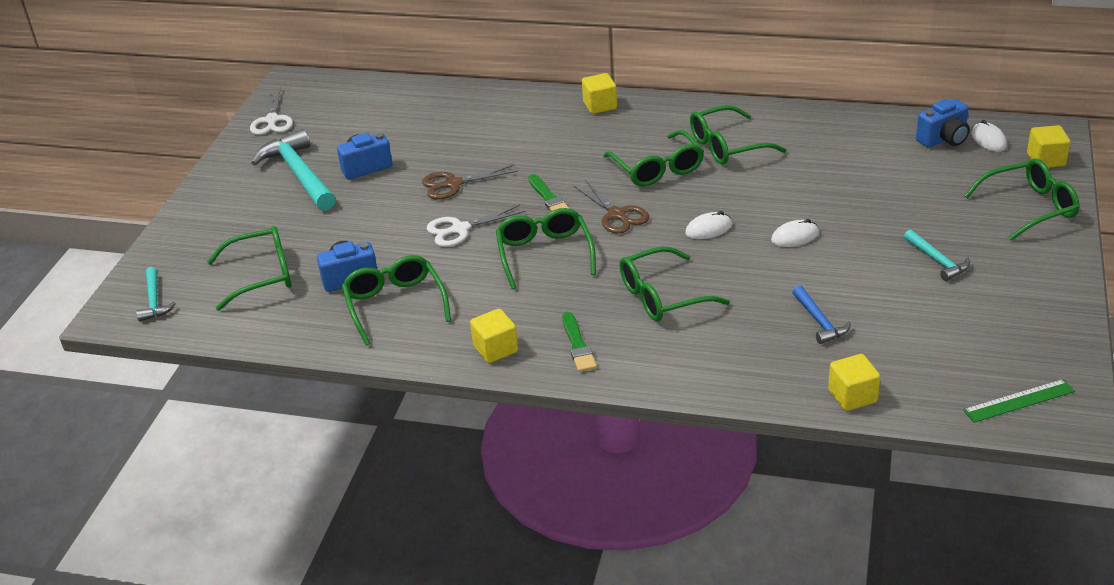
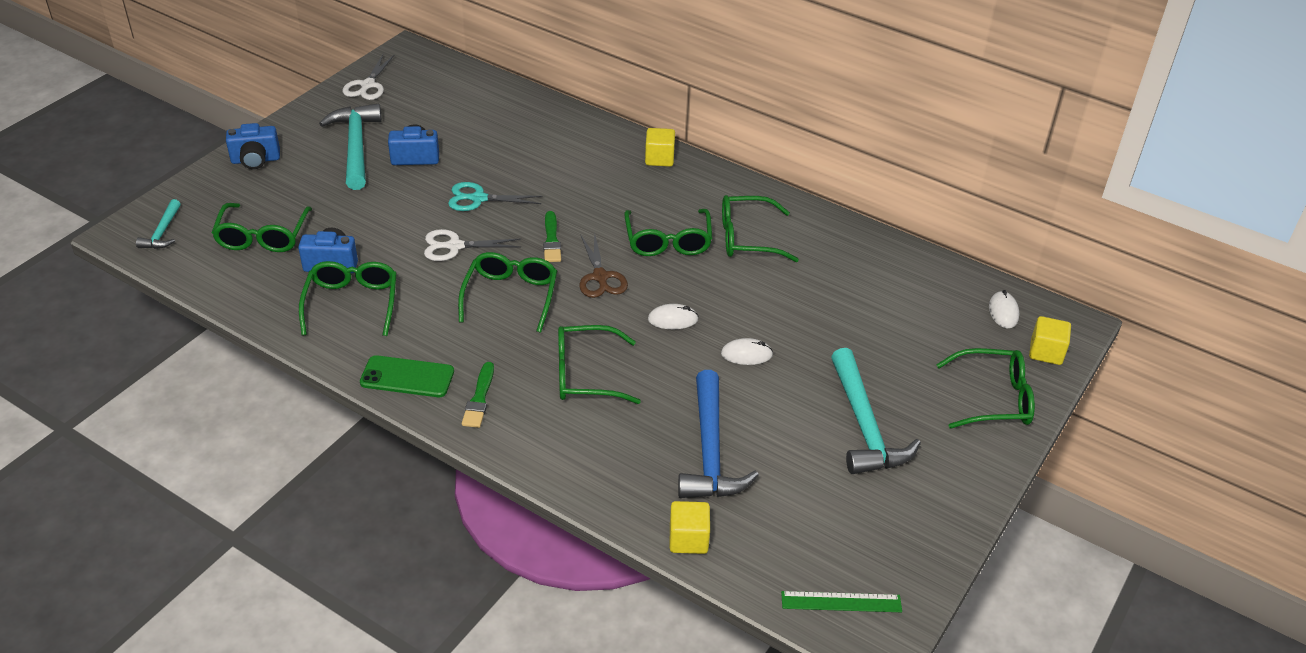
camera: 15 degrees right, 5 degrees up
(262, 275) = (262, 237): green glasses -> green glasses turned 90 degrees clockwise
(453, 184) = (478, 198): brown scissors -> turquoise scissors
(495, 349) = (407, 377): yellow cube -> green phone
(819, 321) = (710, 450): blue hammer -> blue hammer, size x1.92
(937, 260) = (864, 425): turquoise hammer -> turquoise hammer, size x1.92
(944, 139) = (959, 297): blue camera -> blue camera (255, 160)

